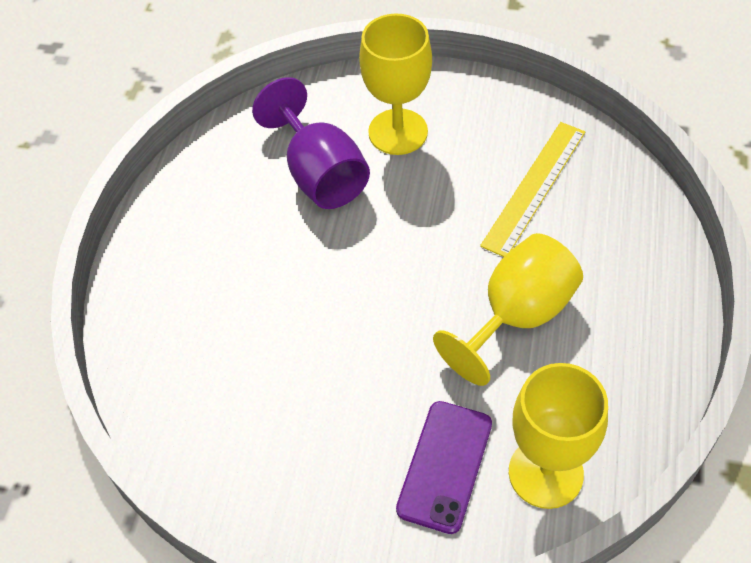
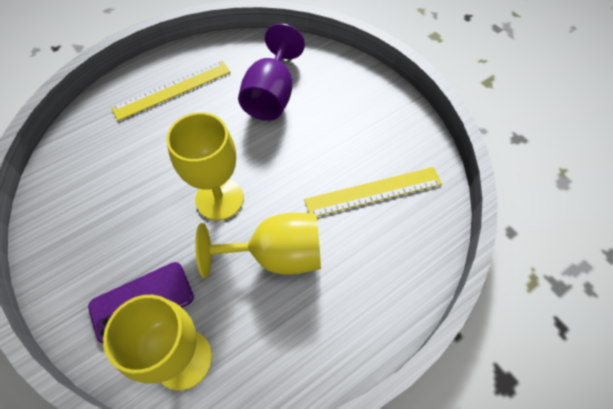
camera: 40 degrees right, 5 degrees up
(197, 252) = (172, 90): none -> yellow ruler
(398, 132) = (336, 104): yellow goblet -> yellow goblet (219, 199)

